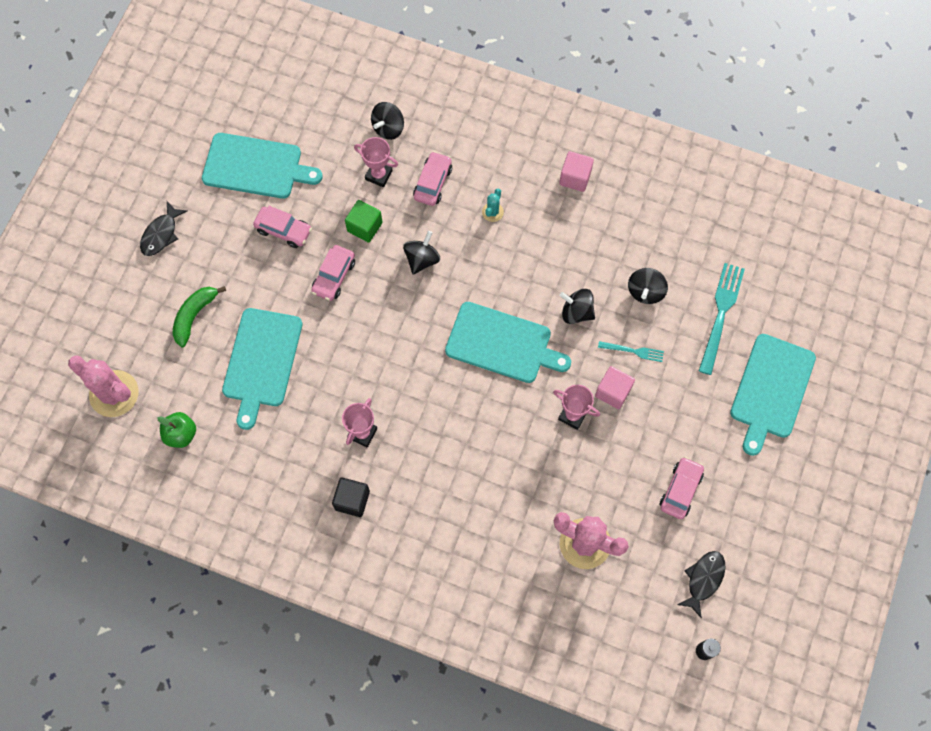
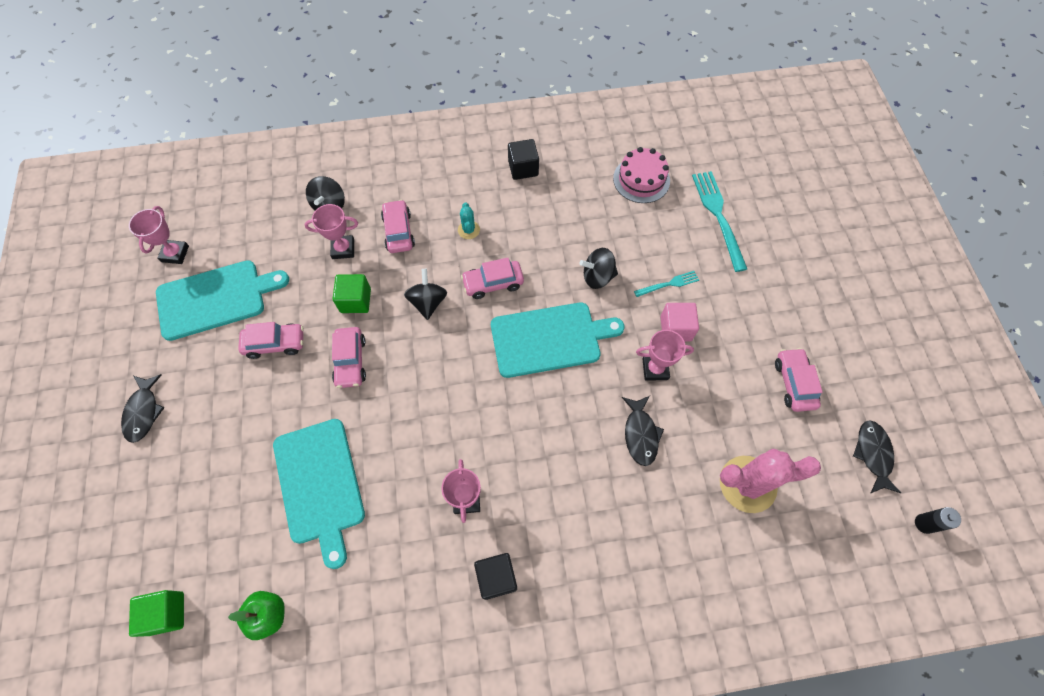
camera: 30 degrees left, 5 degrees down
(114, 394) = (166, 613): pink cactus -> green cube
(194, 316) = (221, 476): green banana -> none
(242, 109) = (175, 254): none -> pink trophy
(484, 271) = (493, 283): none -> pink car
(526, 459) = (640, 434): none -> black fish
(575, 177) = (523, 168): pink cube -> black cube
(645, 291) = (644, 229): black spinning top -> none
(675, 243) = (641, 179): none -> pink cake
(771, 390) = (802, 256): turquoise cutting board -> none

